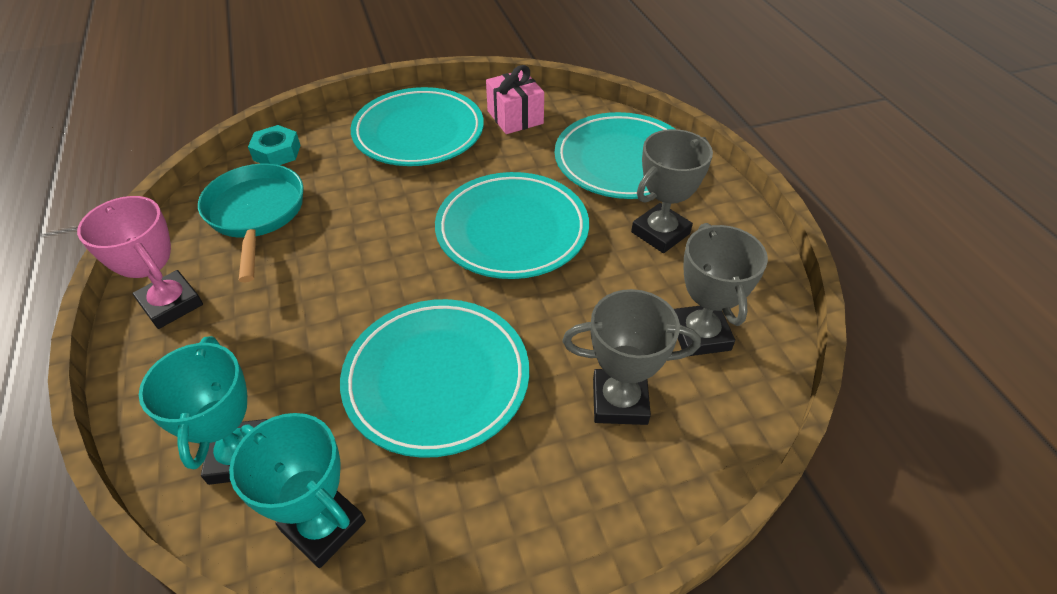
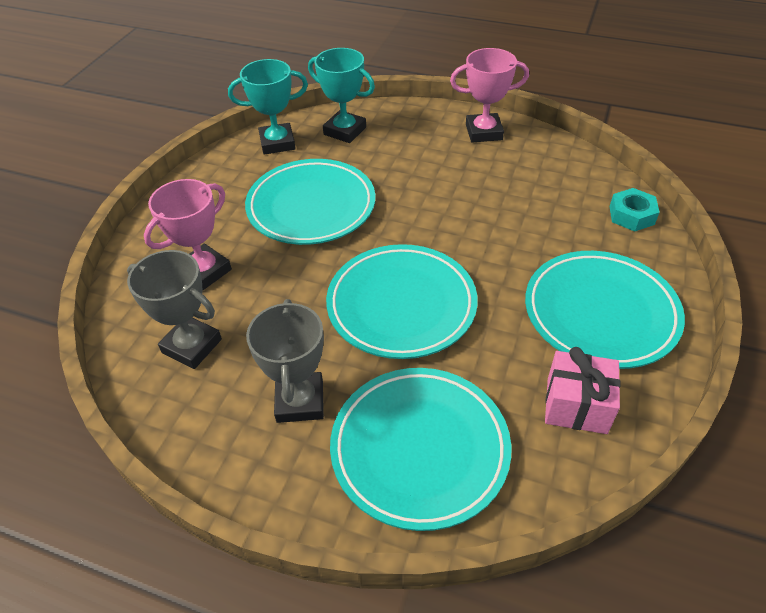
camera: 130 degrees right, 0 degrees up
(256, 214) = (548, 183): turquoise pan -> none
(619, 401) = (204, 271): grey trophy -> pink trophy

